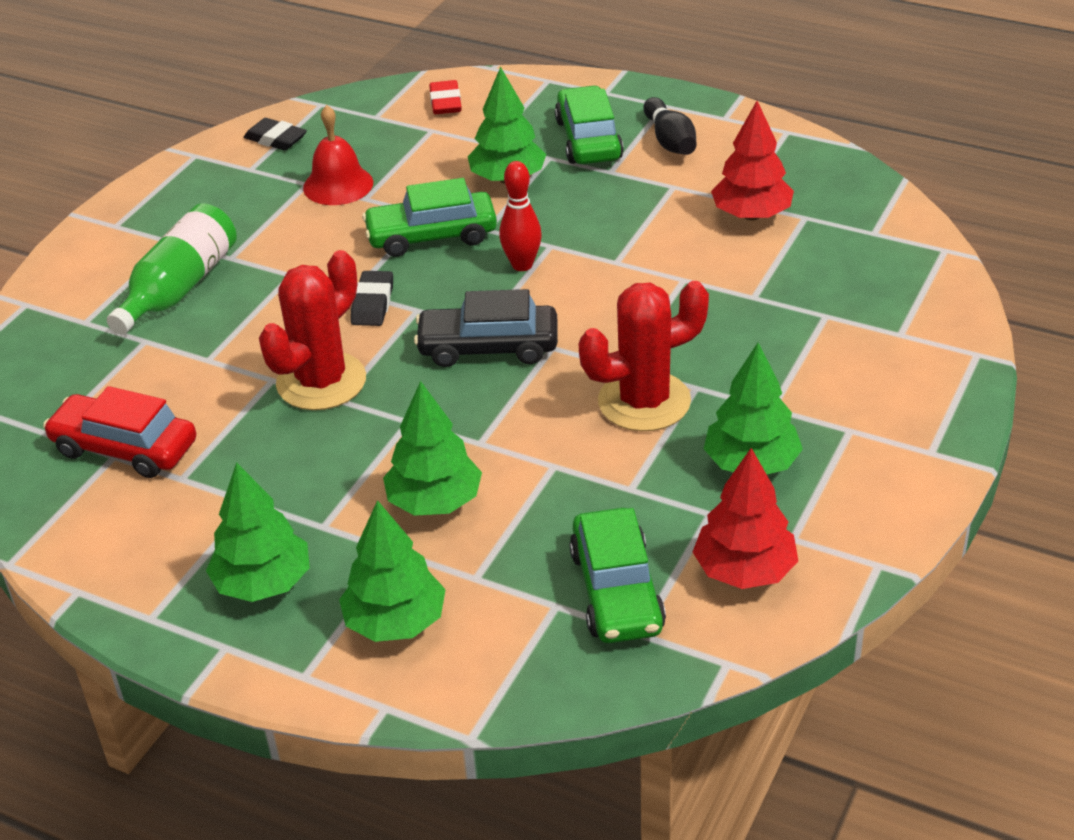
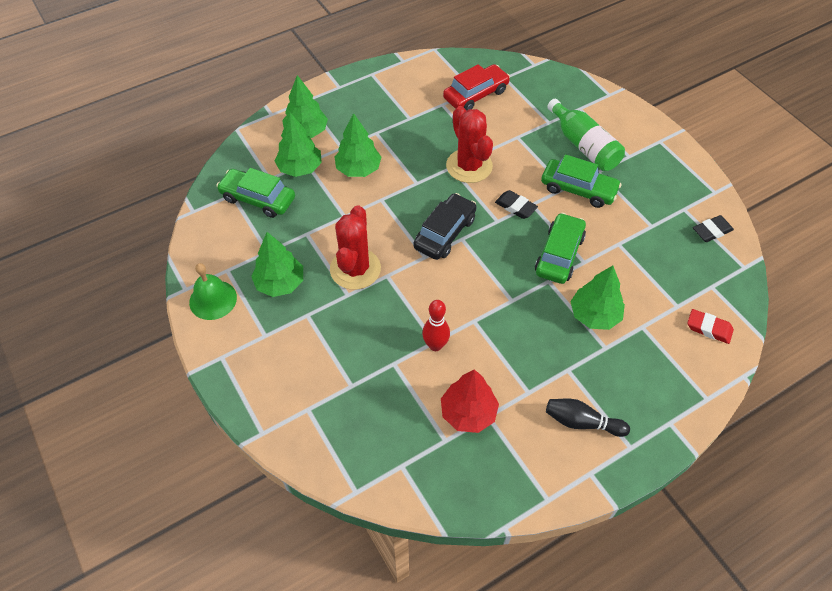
camera: 120 degrees right, 15 degrees up
(263, 583) = (361, 106): green tree -> green tree (300, 168)
(338, 185) = (640, 238): red bell -> none
(522, 265) = (502, 279): red bowling pin -> red bowling pin (435, 345)
(588, 139) = (613, 379): green car -> green car (578, 189)
(744, 571) = (227, 243): red tree -> none
(859, 519) = (213, 299): none -> green bell

